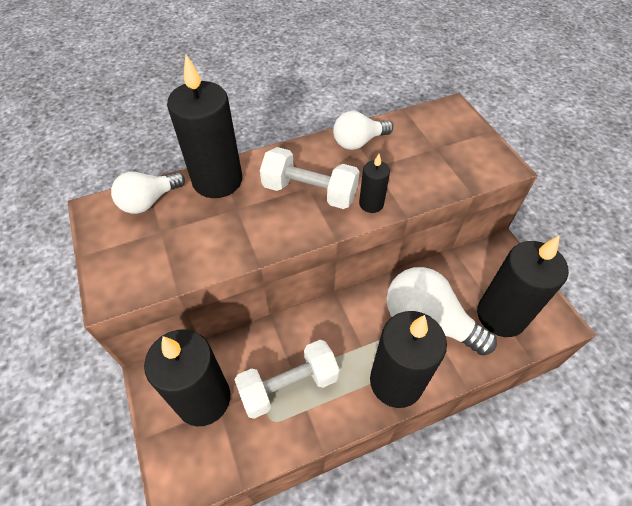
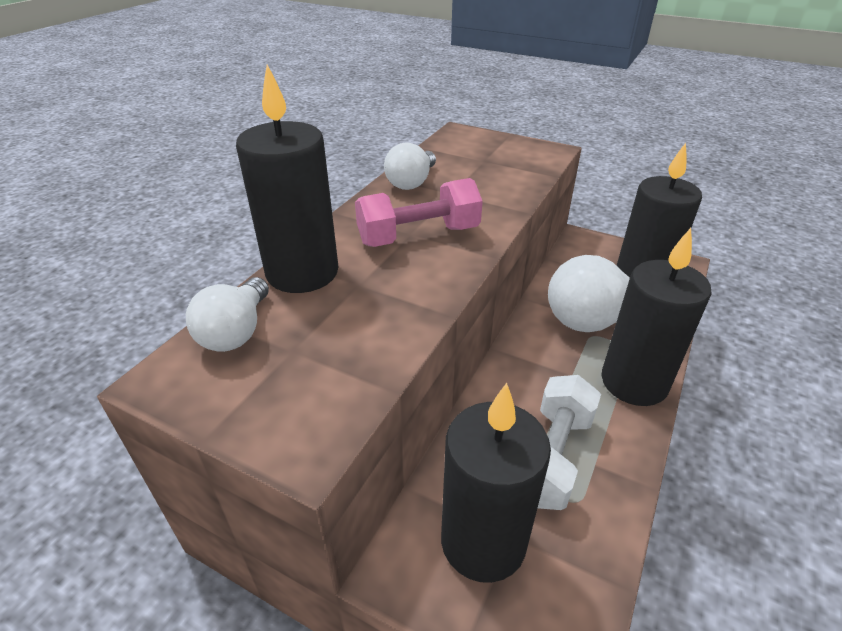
camera: 40 degrees left, 15 degrees down
(310, 192) = (418, 236): white dumbbell -> pink dumbbell
(371, 204) = (488, 218): black candle -> none

